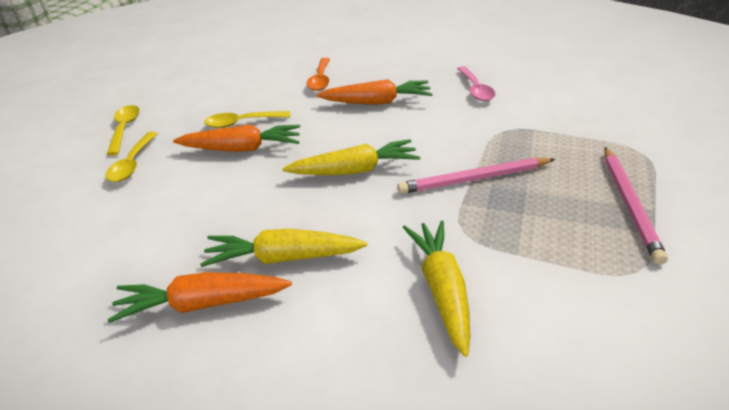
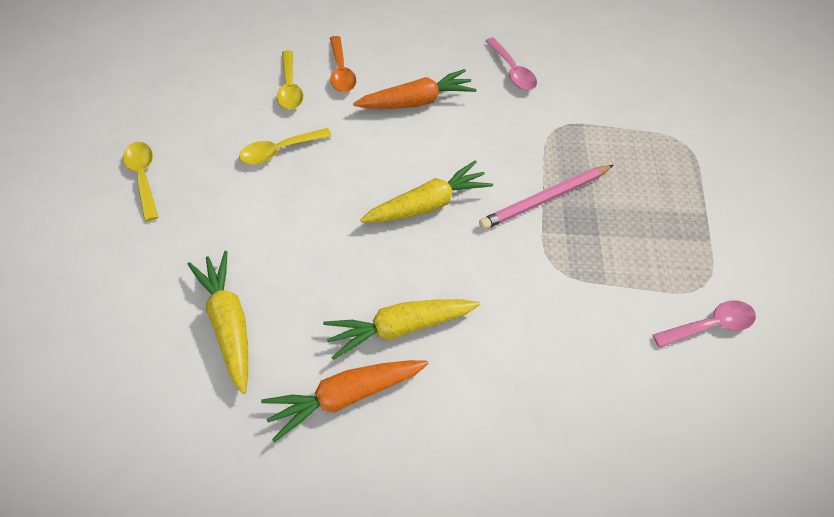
camera: 20 degrees left, 20 degrees up
(132, 164) = (181, 229): yellow spoon -> yellow spoon (290, 88)
(242, 148) = (297, 189): orange carrot -> none
(441, 289) = (554, 336): yellow carrot -> yellow carrot (229, 322)
(630, 204) = (685, 210): pink pencil -> none
(635, 308) = (709, 325): none -> pink spoon

